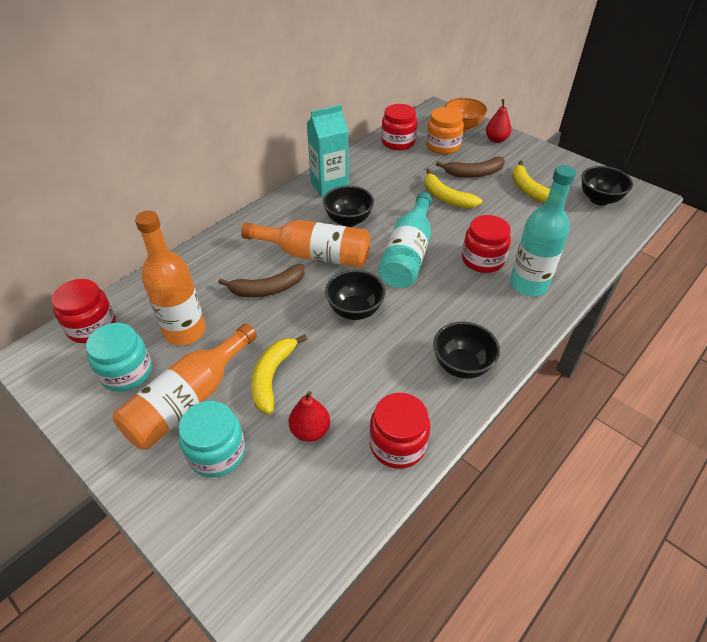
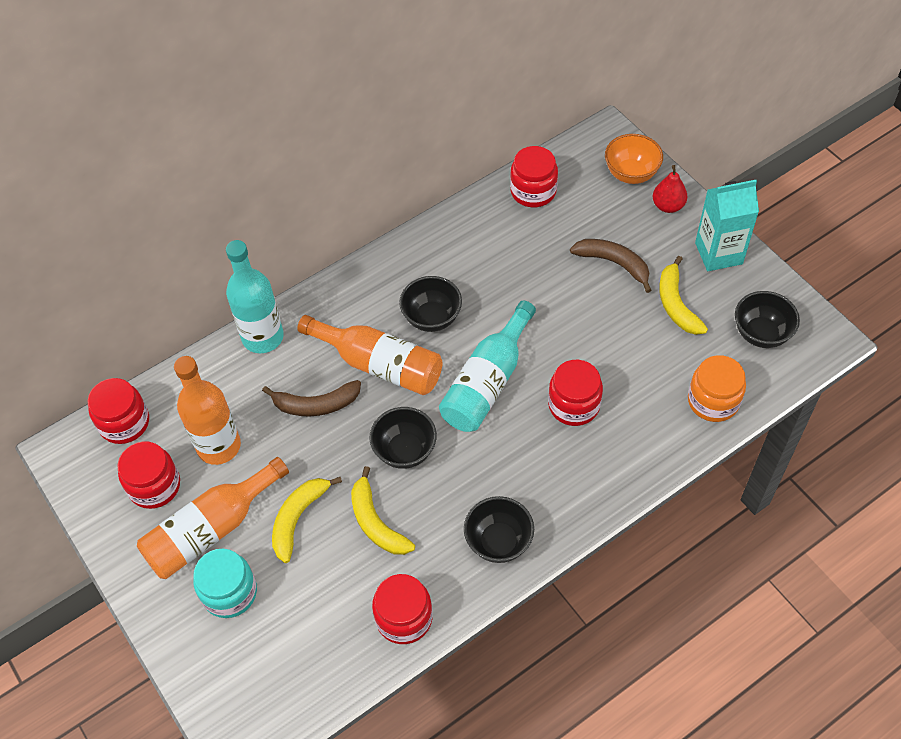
camera: 15 degrees right, 10 degrees up
(126, 372) = (154, 486): turquoise jar -> red jar
(310, 430) = (322, 586): red pear -> none
(329, 186) = (423, 257): turquoise carton -> turquoise carton (718, 253)
(442, 146) = (591, 207): orange jar -> orange jar (713, 401)
(446, 197) = (564, 299): yellow banana -> yellow banana (376, 522)
(473, 173) = (614, 263): brown banana -> brown banana turned 150 degrees counterclockwise
(528, 284) = (614, 450): turquoise bottle -> turquoise bottle (263, 337)

